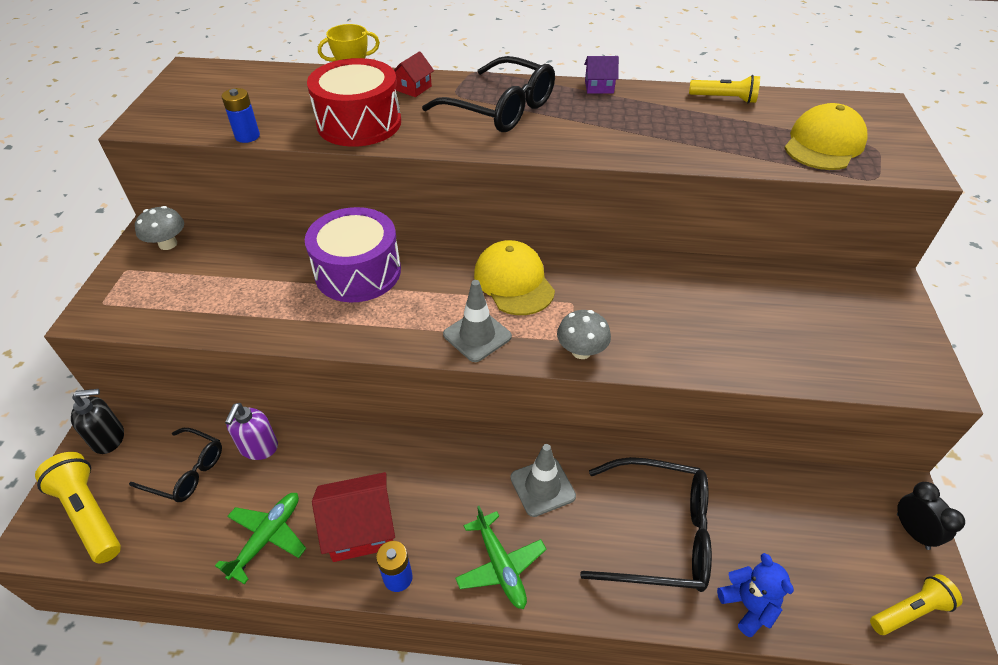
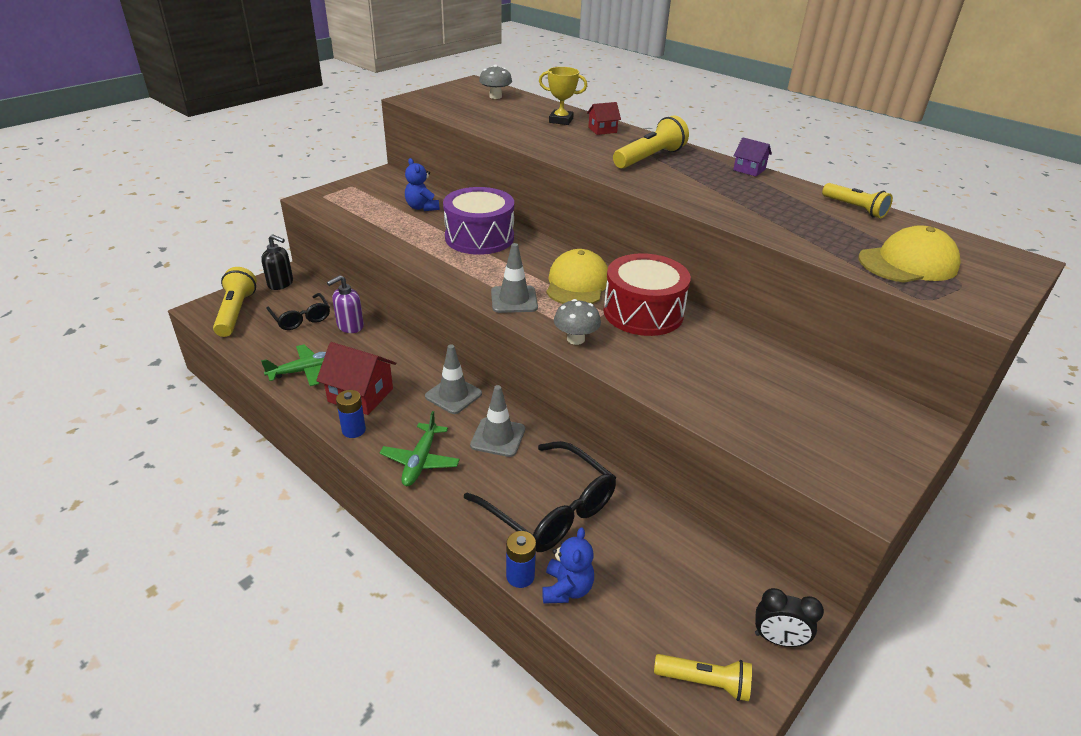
camera: 35 degrees right, 10 degrees down
(168, 244) = (387, 182): grey mushroom -> grey mushroom (495, 97)
(247, 136) = (462, 122): blue battery -> blue battery (520, 576)
(249, 261) = (422, 207): none -> blue teddy bear
(359, 123) = (539, 136): red drum -> red drum (643, 312)
(455, 466) = (453, 395): none -> grey traffic cone
(500, 109) = (649, 158): black glasses -> yellow flashlight
(912, 531) = (778, 639): black clock -> black clock turned 90 degrees clockwise

